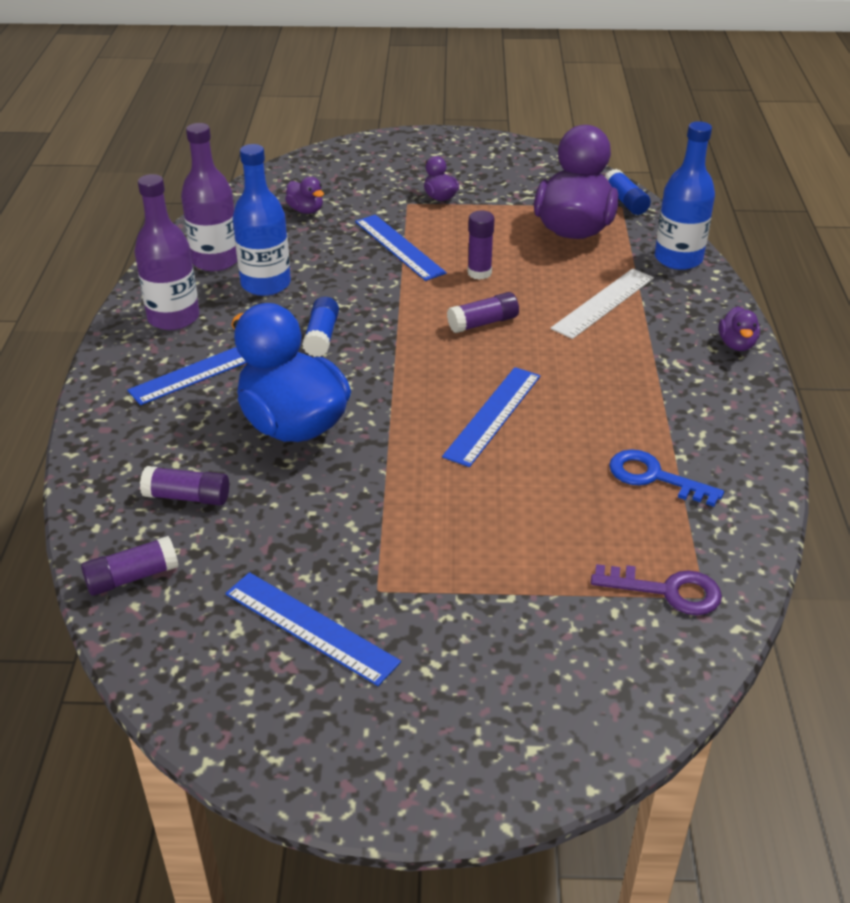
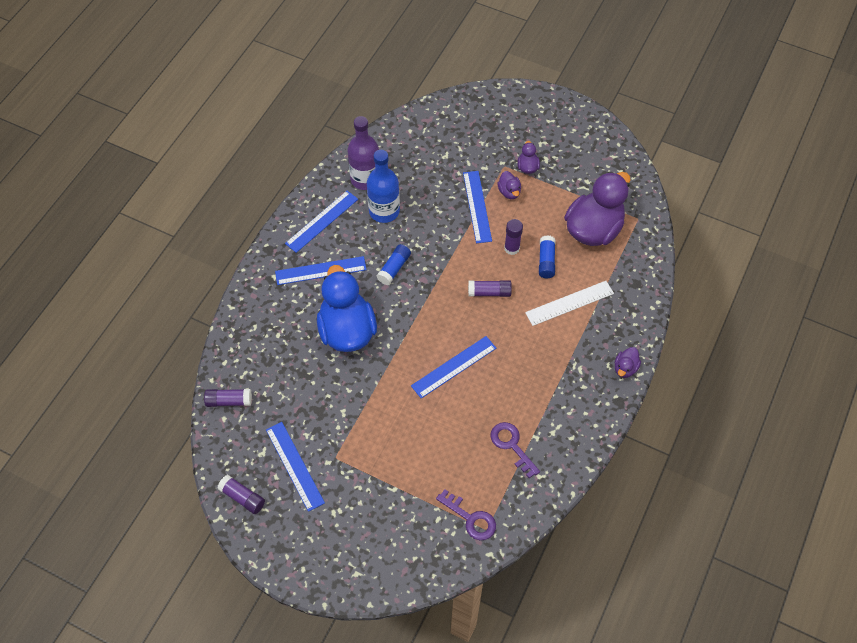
camera: 25 degrees right, 20 degrees up
(173, 318) = (322, 221): purple bottle -> blue ruler
(187, 497) = (274, 360): purple glue stick -> purple glue stick (242, 497)
(306, 210) = (439, 150): purple duck -> purple duck (509, 192)
(625, 202) = (643, 215): blue glue stick -> blue glue stick (546, 261)
(654, 477) = (511, 445): blue key -> purple key
(678, 259) = (641, 282): blue bottle -> none

